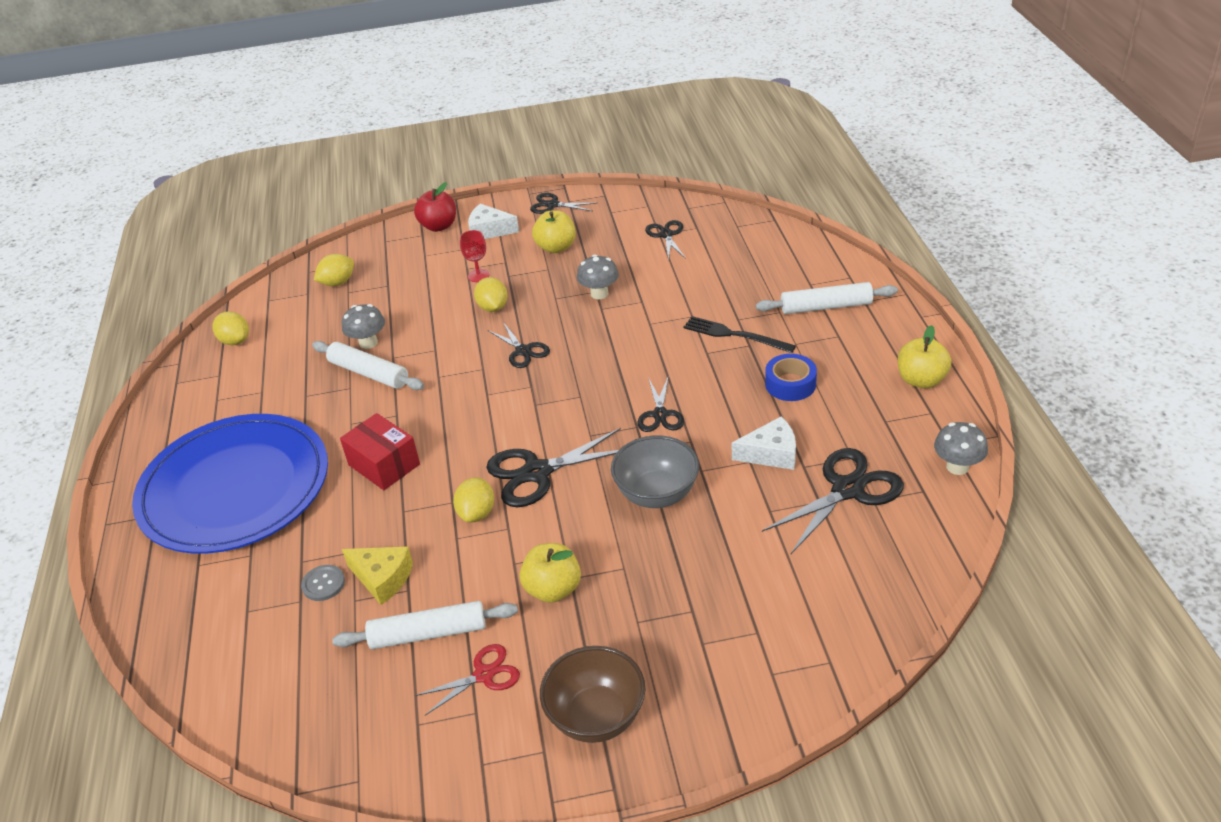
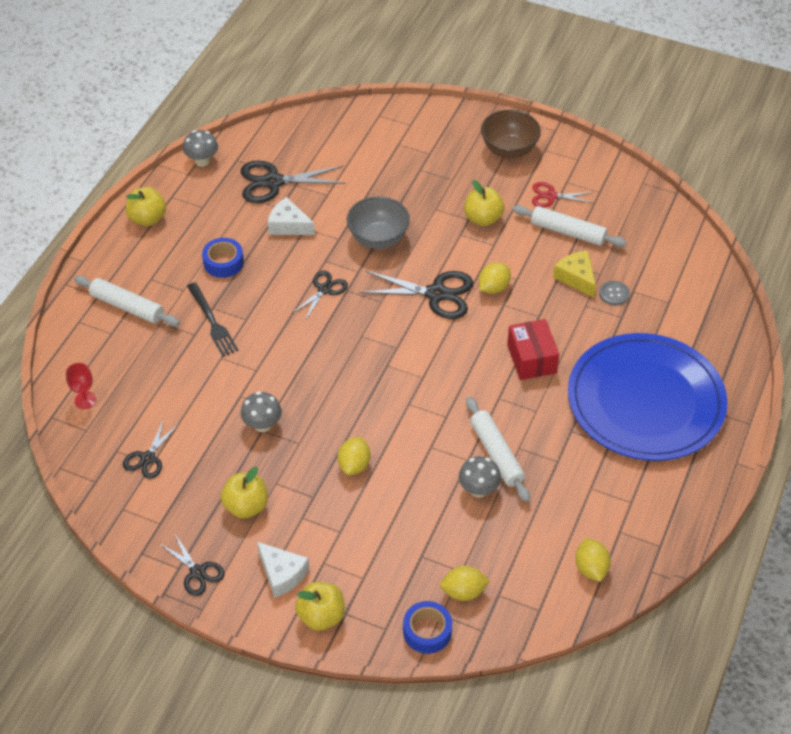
camera: 150 degrees left, 10 degrees up
(351, 253) = (427, 631): none -> blue tape
(439, 226) = (321, 616): red apple -> yellow apple
(478, 275) = (337, 514): red goblet -> red goblet (85, 400)
(523, 351) = (367, 402): black scissors -> none

